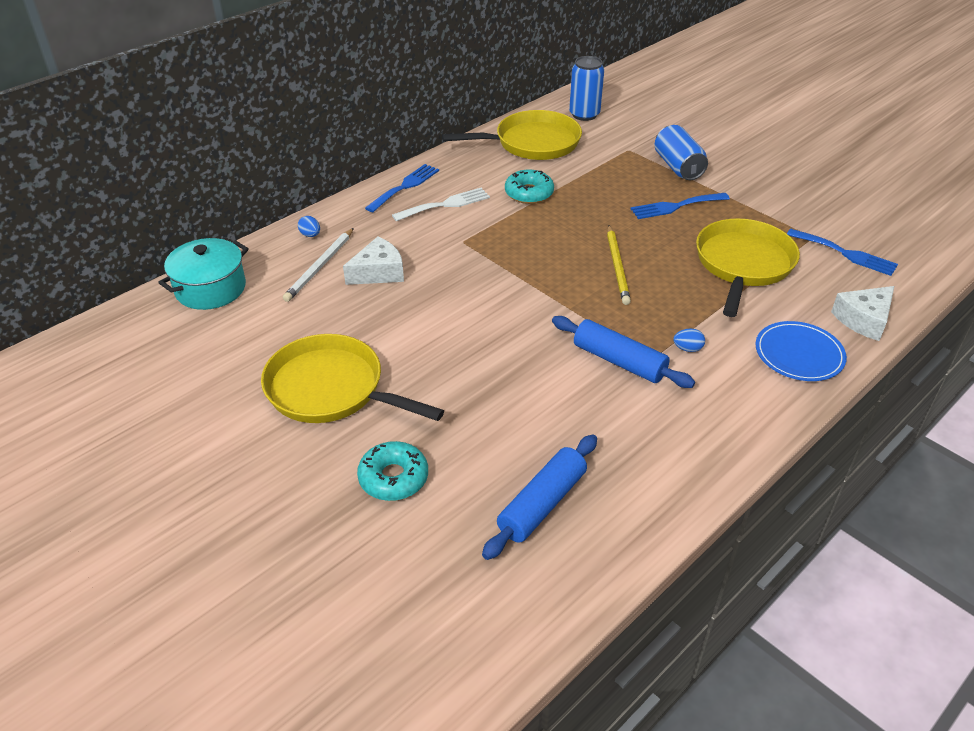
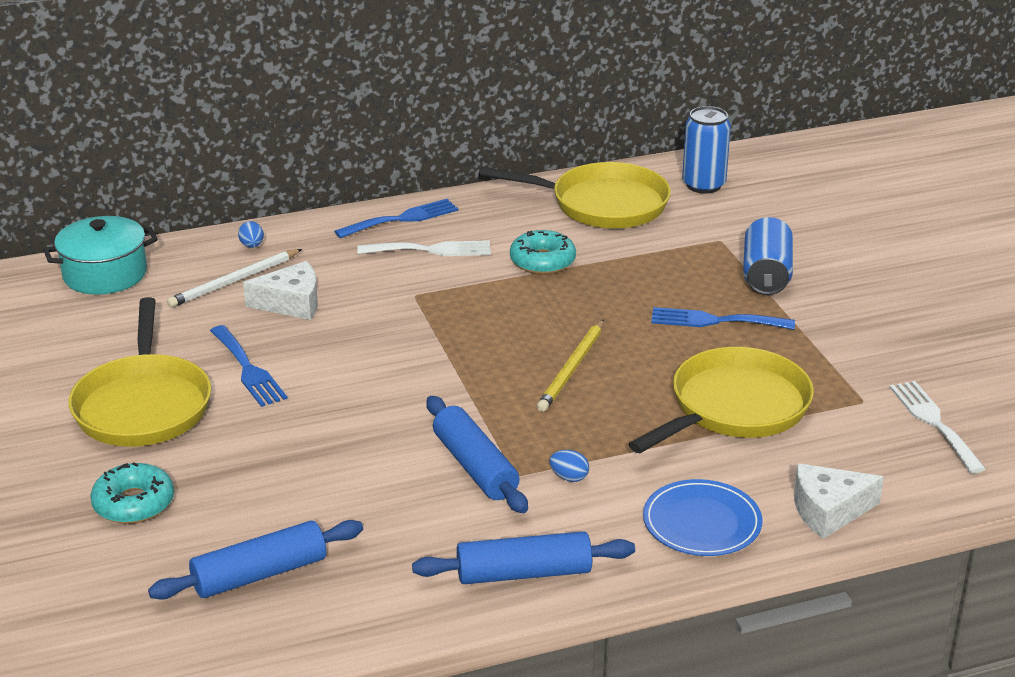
camera: 25 degrees right, 10 degrees down
(331, 389) = (143, 405): yellow pan -> yellow pan turned 150 degrees counterclockwise
(724, 433) = (523, 573): none -> blue rolling pin
(845, 253) = (888, 432): blue fork -> blue fork (248, 369)
(864, 239) = (934, 422): none -> white fork

